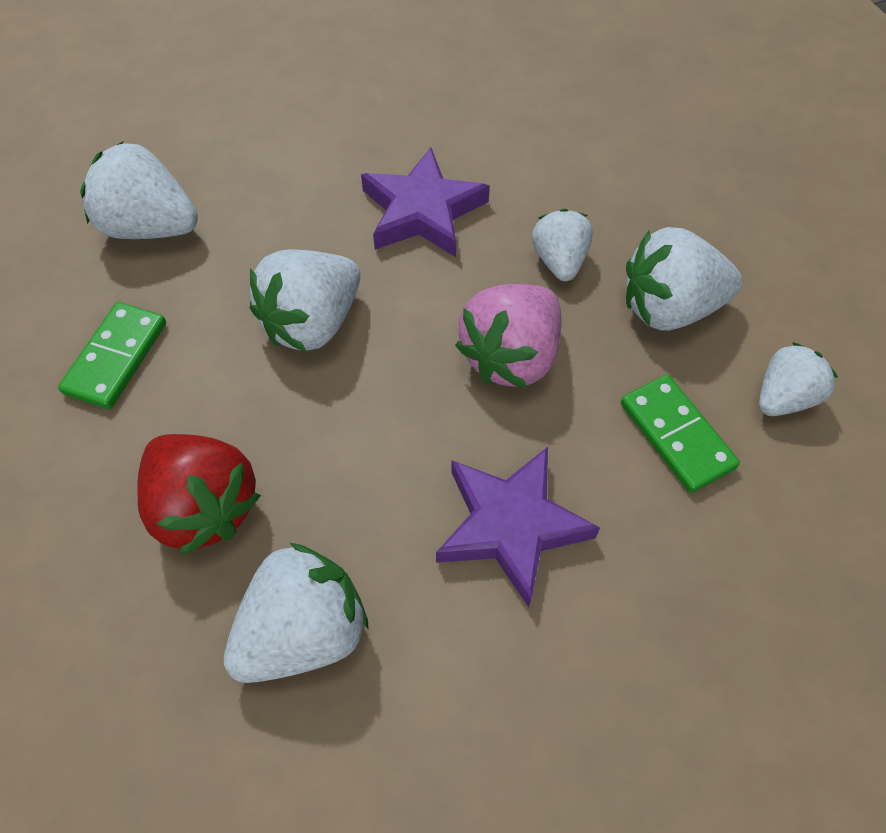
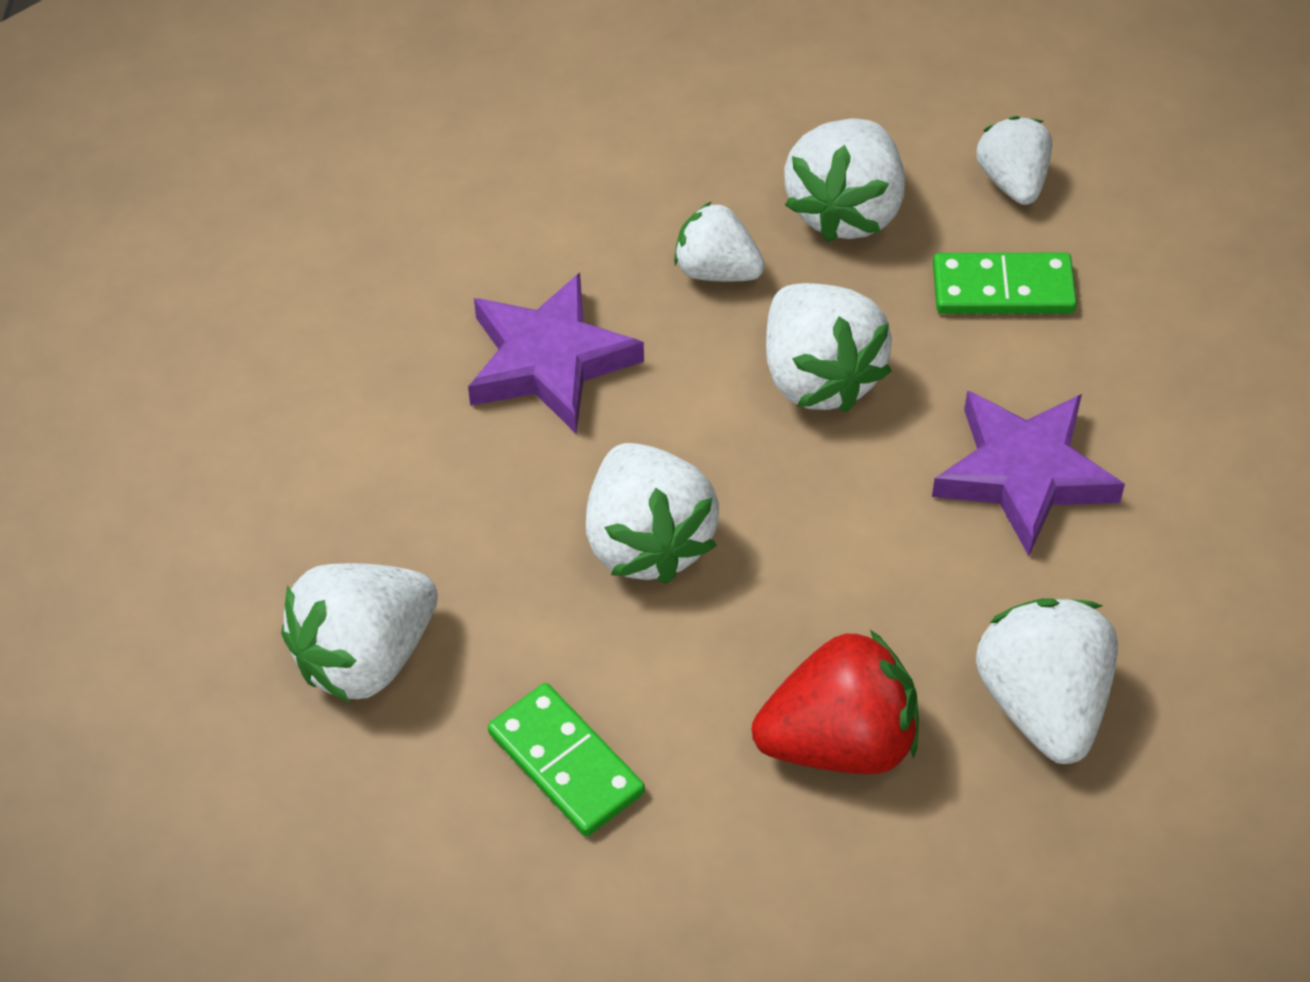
camera: 60 degrees left, 5 degrees down
(511, 356) = (818, 376): pink strawberry -> white strawberry

